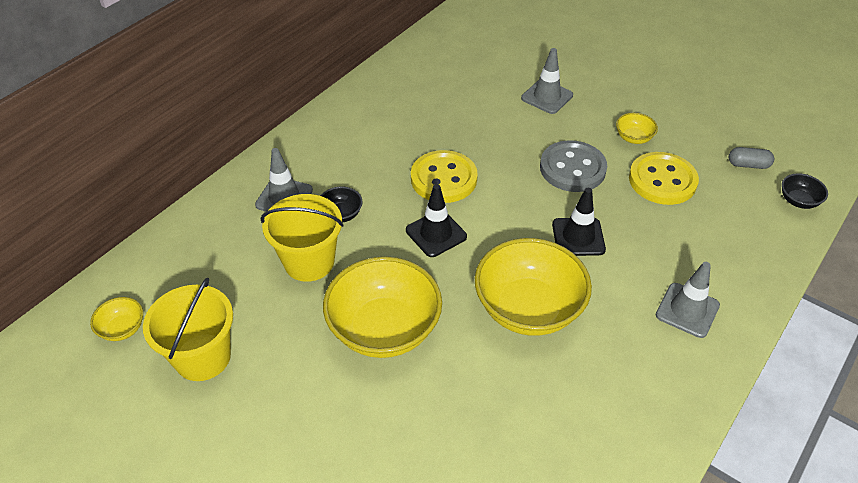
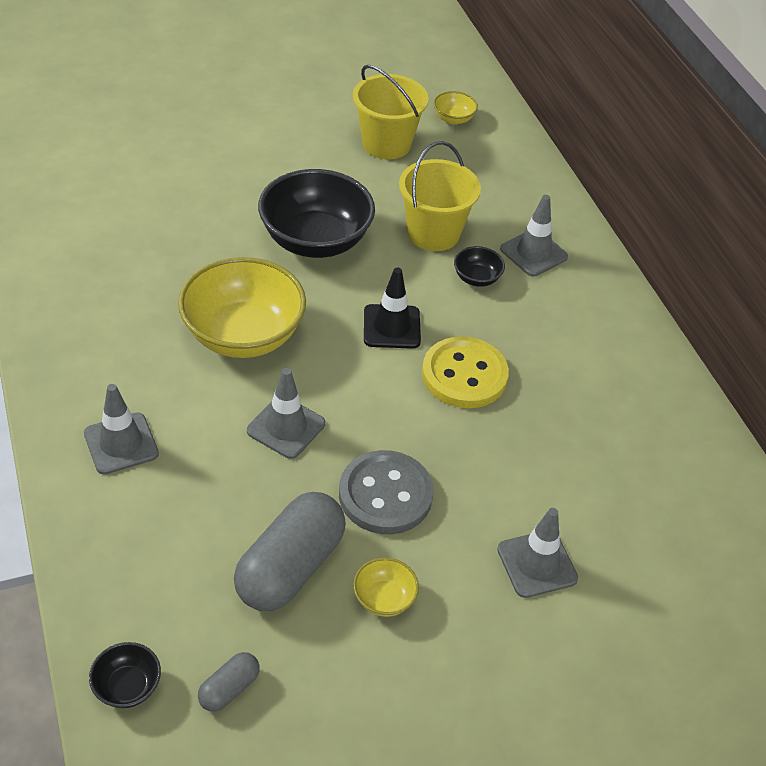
camera: 120 degrees right, 0 degrees up
(384, 329) = (315, 240): yellow bowl -> black bowl
(578, 237) = (286, 427): black traffic cone -> grey traffic cone
(662, 180) = (290, 567): yellow button -> grey capsule

